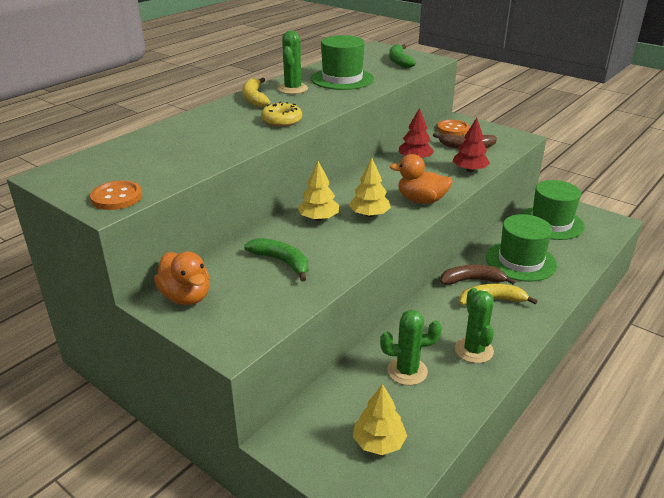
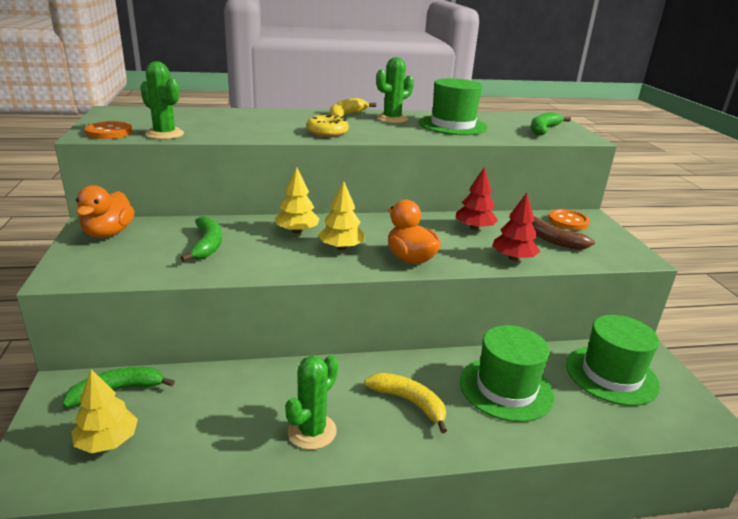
camera: 40 degrees right, 5 degrees down
(324, 414) = (117, 391): none -> green banana
(407, 371) = (228, 406): green cactus -> green cactus (164, 134)
(472, 280) = (421, 374): brown banana -> none

